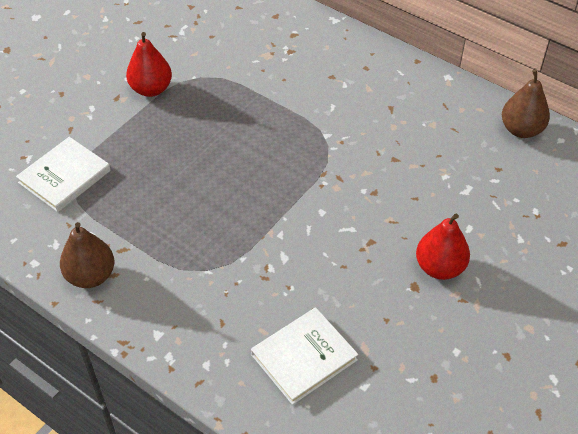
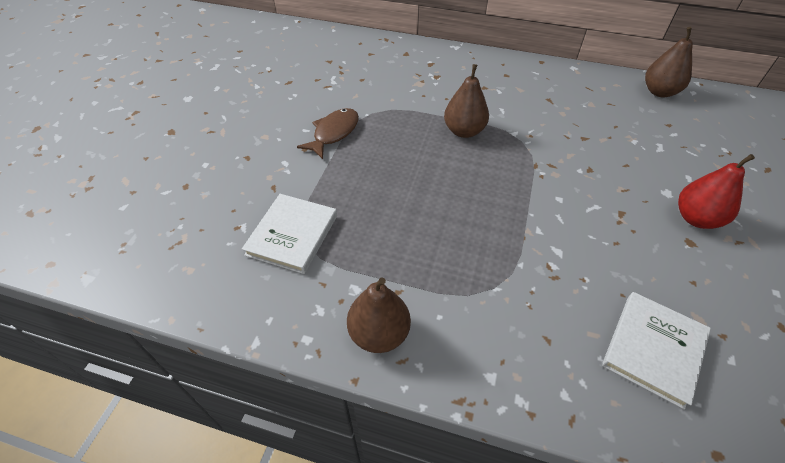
camera: 20 degrees left, 0 degrees up
(151, 89) = (334, 133): red pear -> brown fish
(277, 120) = (464, 131): none -> brown pear

